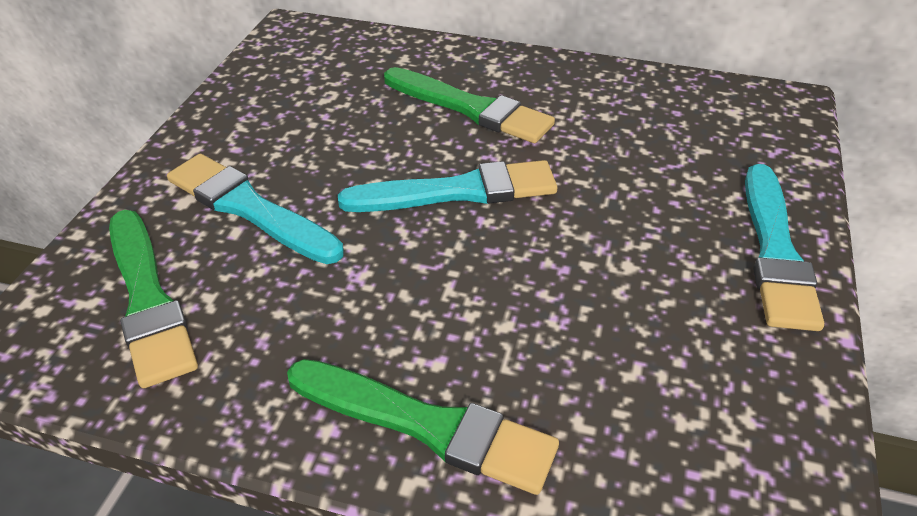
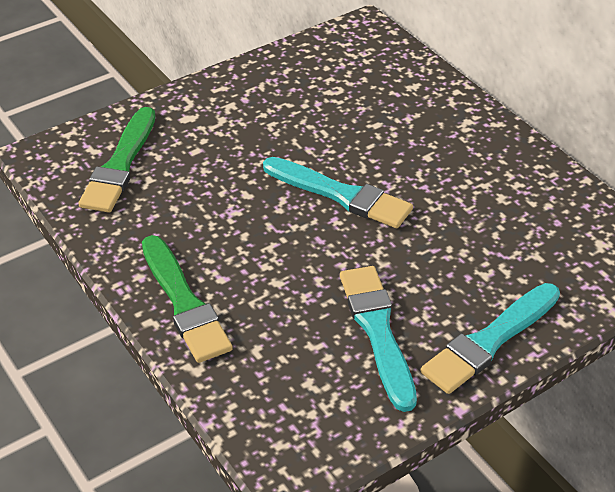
camera: 40 degrees right, 0 degrees up
(249, 208) = (215, 141): turquoise brush -> turquoise brush (377, 331)
(471, 108) = (415, 145): green brush -> none

